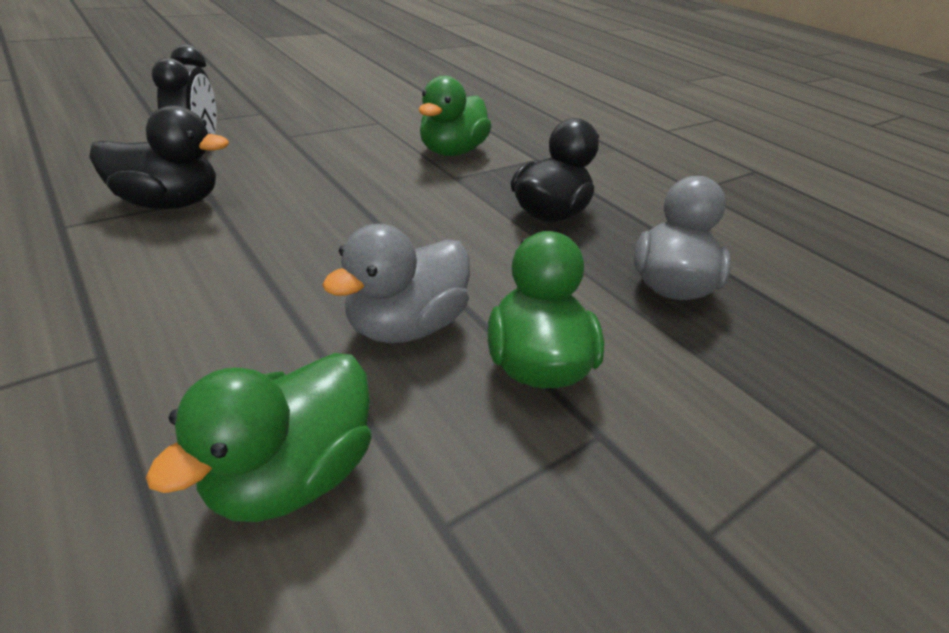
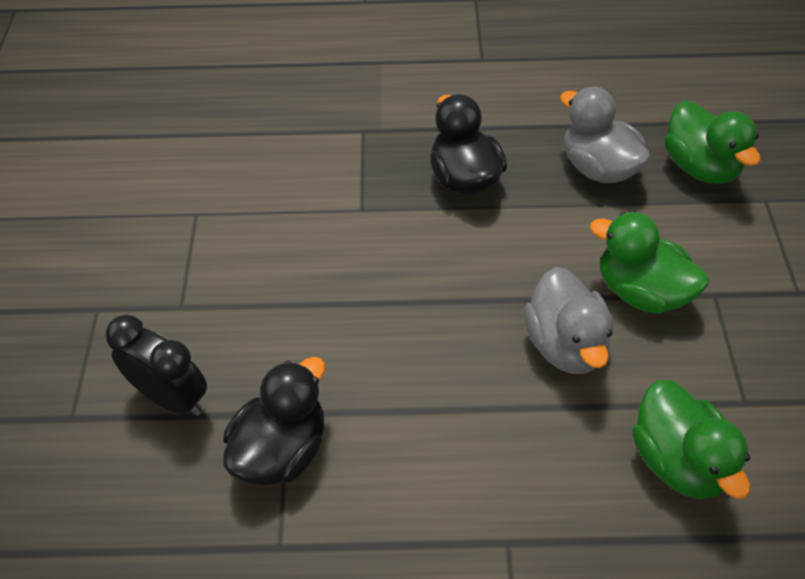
camera: 50 degrees left, 15 degrees up
(451, 152) = (307, 186): green duck -> green duck (700, 167)

